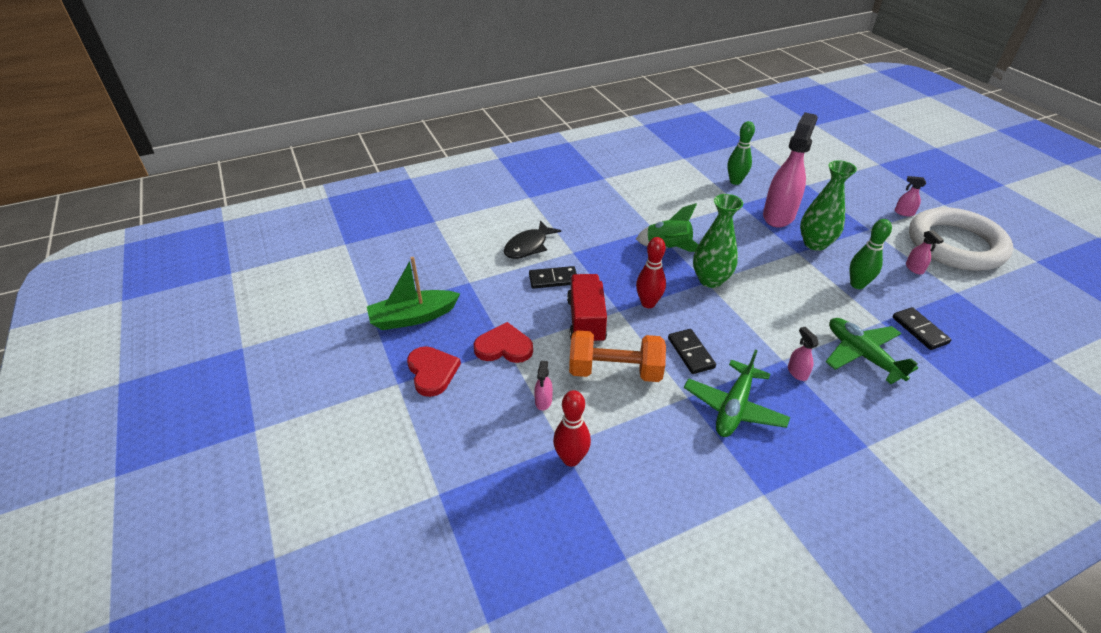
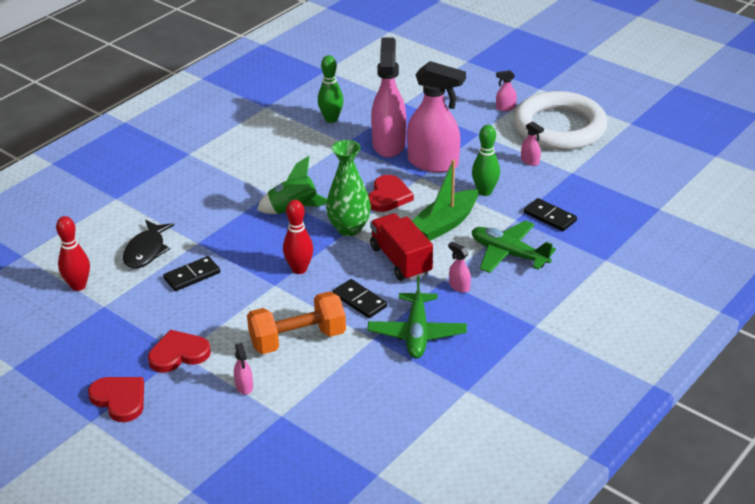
camera: 25 degrees left, 5 degrees down
(413, 317) = (65, 358): green boat -> green boat (445, 223)
(571, 459) = (295, 422): red bowling pin -> red bowling pin (78, 286)
(586, 321) = (247, 304): red truck -> red truck (401, 260)
(759, 261) = (388, 196): none -> red heart
(815, 243) = (433, 163): green vase -> pink spray bottle

